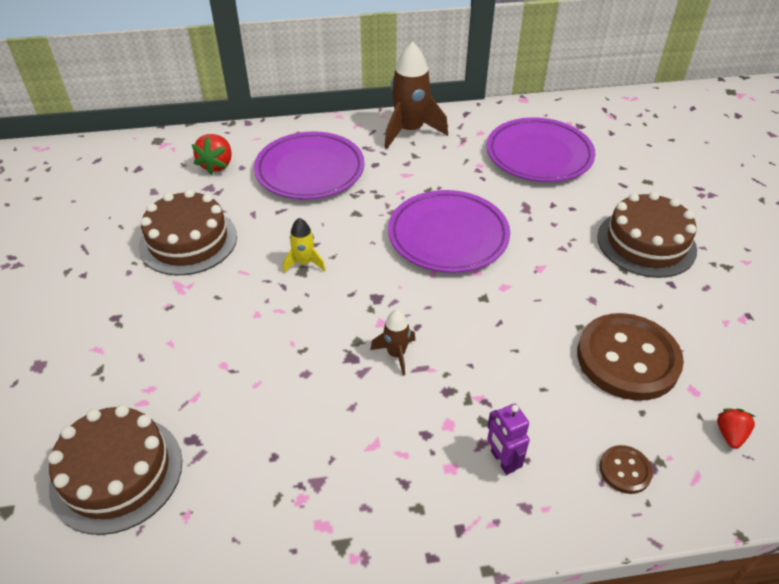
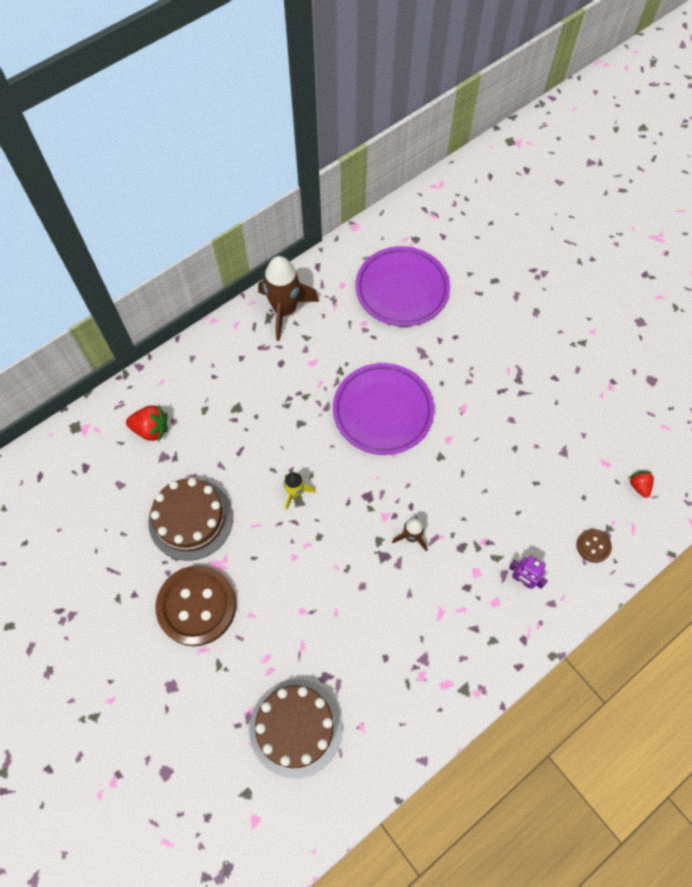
camera: 30 degrees left, 20 degrees up
(217, 165) = (151, 429): red strawberry -> red strawberry turned 60 degrees counterclockwise
(310, 170) = (233, 396): purple plate -> none
(627, 358) = (556, 459): brown button -> brown button (197, 606)
(646, 243) = (522, 347): brown cake -> none

